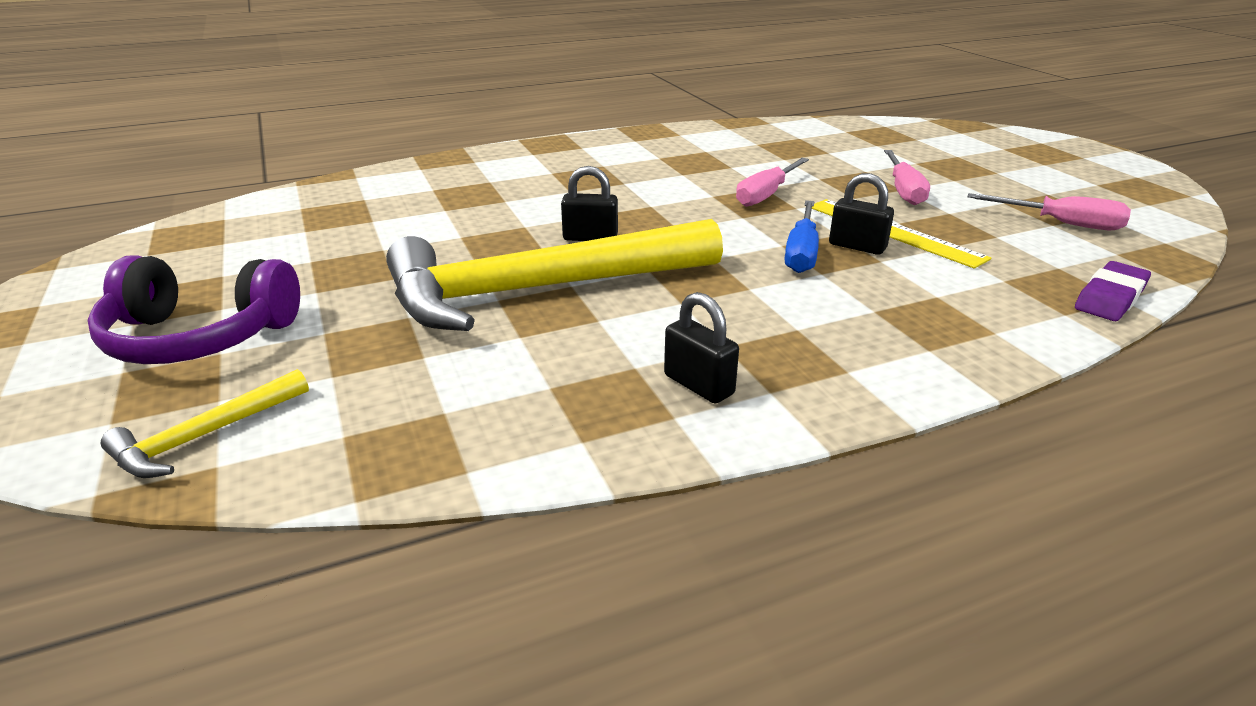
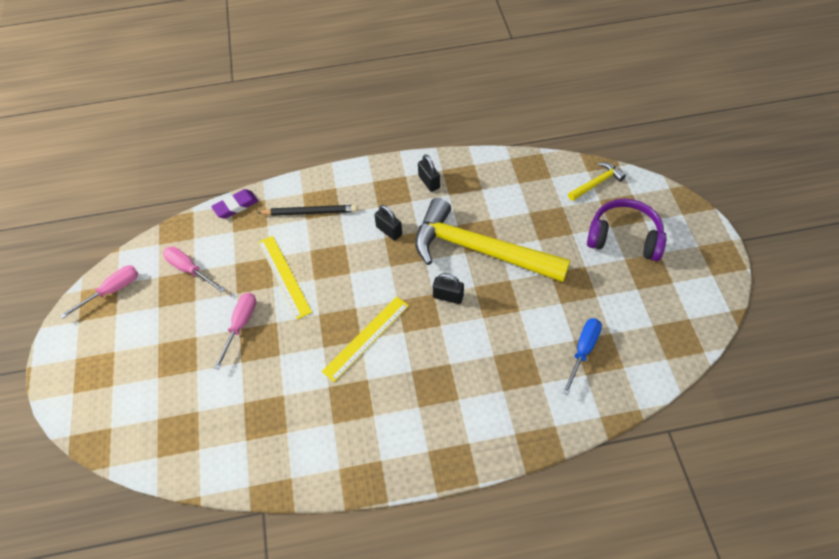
camera: 165 degrees left, 25 degrees up
(540, 290) = (480, 250): yellow hammer -> yellow hammer turned 150 degrees counterclockwise
(705, 197) = (366, 338): none -> yellow ruler
(766, 195) = (327, 334): pink screwdriver -> pink screwdriver (112, 291)
(801, 252) = (344, 263): blue screwdriver -> blue screwdriver (583, 351)
(857, 246) = (313, 264): black padlock -> black padlock (389, 231)
(940, 305) = (310, 212): none -> black pencil

